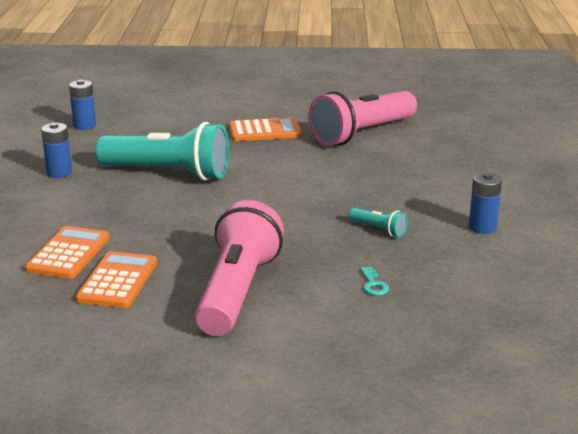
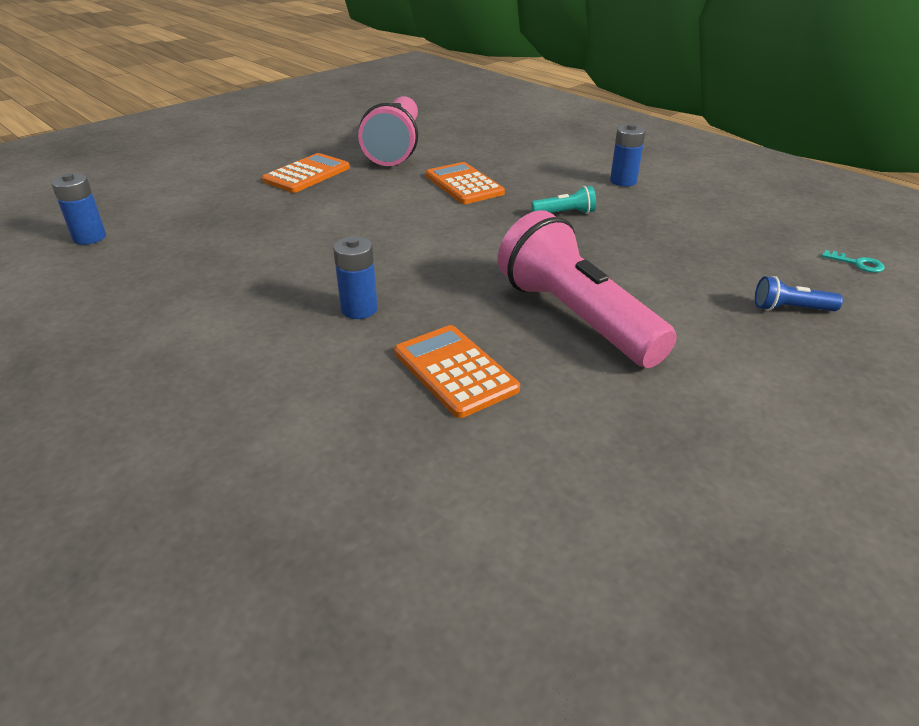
camera: 45 degrees left, 10 degrees up
(59, 173) = (155, 297): blue battery -> blue battery (359, 309)
(68, 253) = (344, 373): orange calculator -> orange calculator (464, 184)
(168, 173) = (288, 245): turquoise flashlight -> none
(373, 285) = (653, 256): turquoise key -> turquoise key (857, 264)
(387, 363) = (790, 309): none -> blue flashlight

